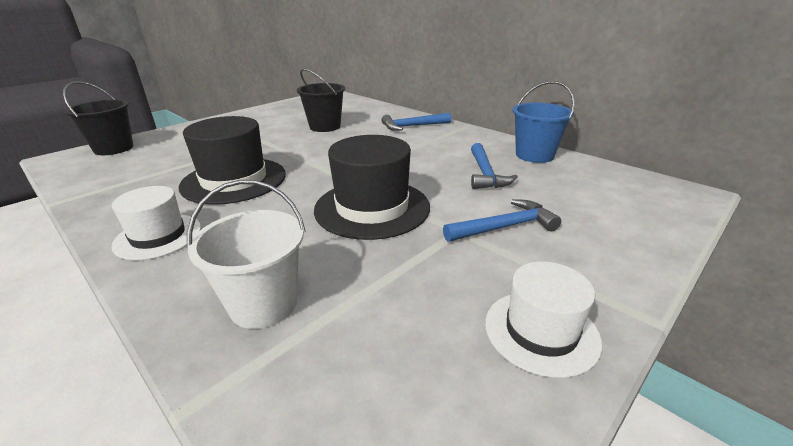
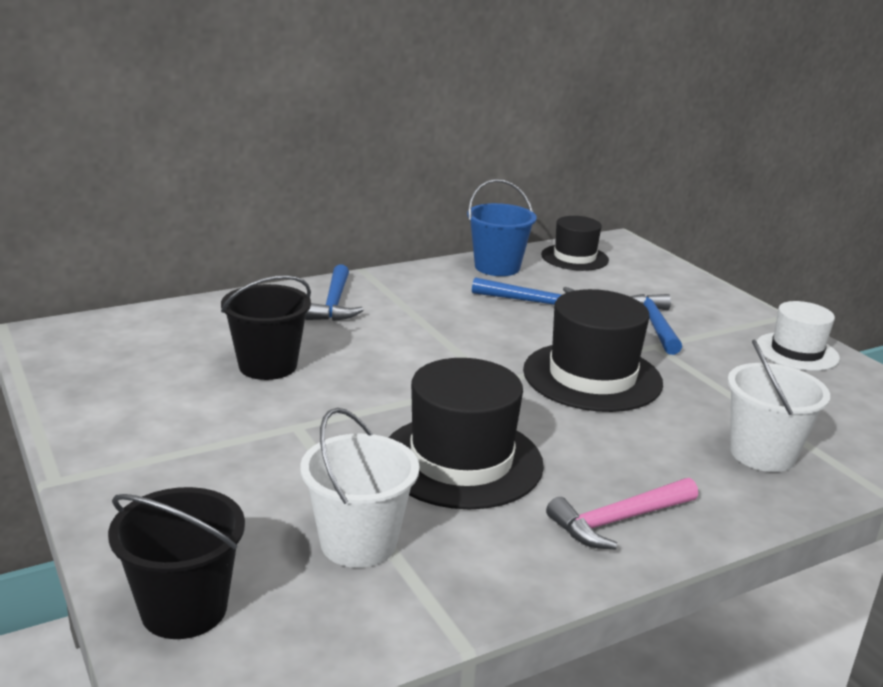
camera: 75 degrees left, 5 degrees down
(152, 169) = (358, 543): none -> white bucket
(158, 236) = (618, 520): white hat -> pink hammer
(607, 179) = (574, 257): none -> black hat

